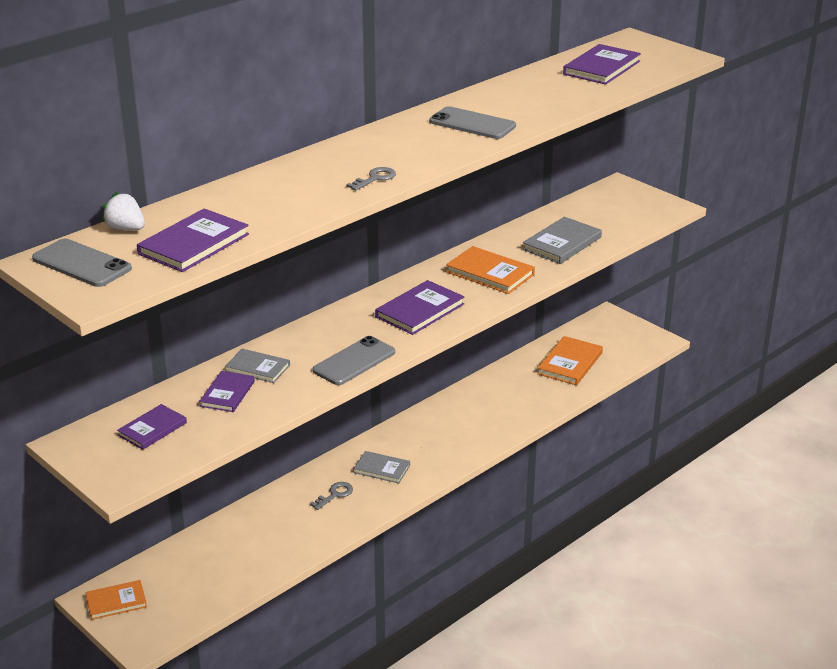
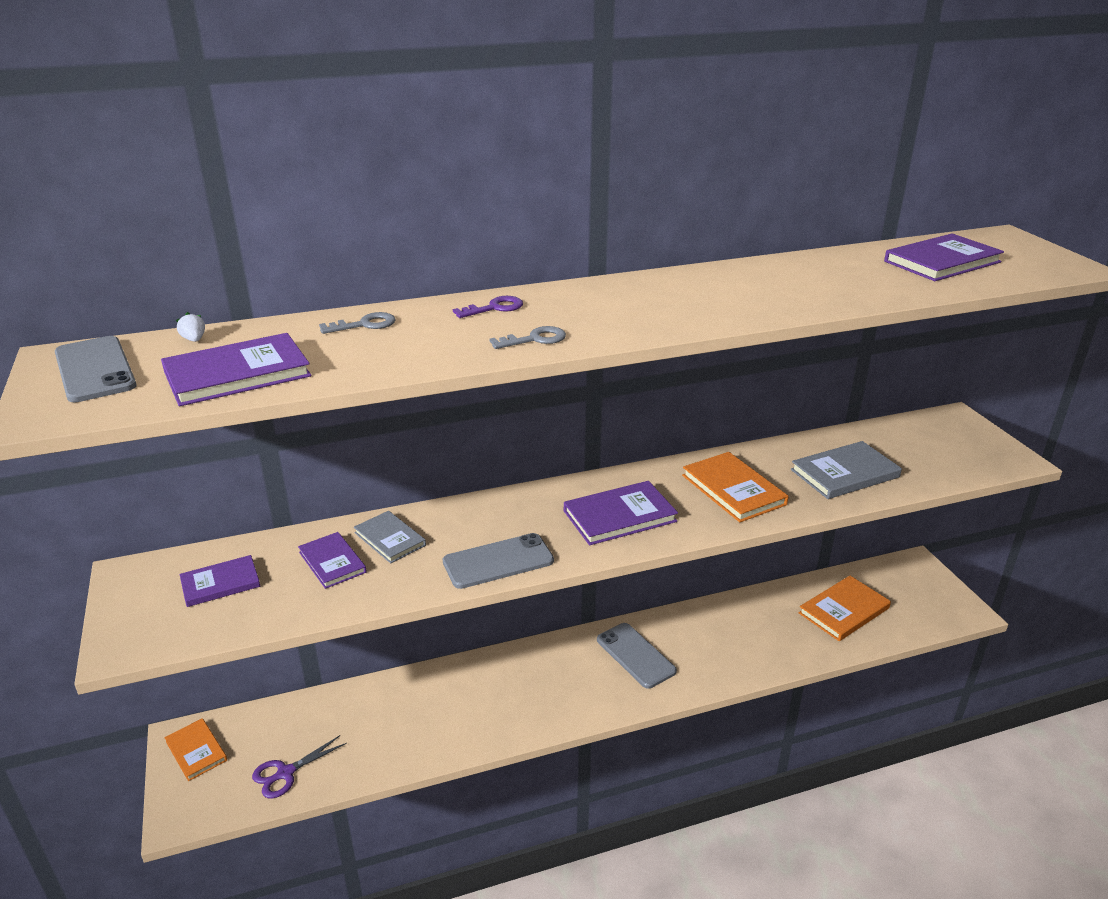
camera: 25 degrees right, 0 degrees up
(116, 602) = (196, 751): orange book -> orange book turned 45 degrees clockwise
(126, 229) = (194, 340): white strawberry -> white strawberry, size x0.57
(206, 591) = (286, 773): none -> purple scissors
(227, 394) = (332, 562): purple book -> purple book turned 75 degrees counterclockwise
(322, 162) = (494, 308): none -> purple key
(334, 495) = (492, 695): grey key -> grey key (364, 325)
(382, 469) = (561, 679): grey book -> none
(472, 124) = (718, 297): grey phone -> grey phone (635, 655)

